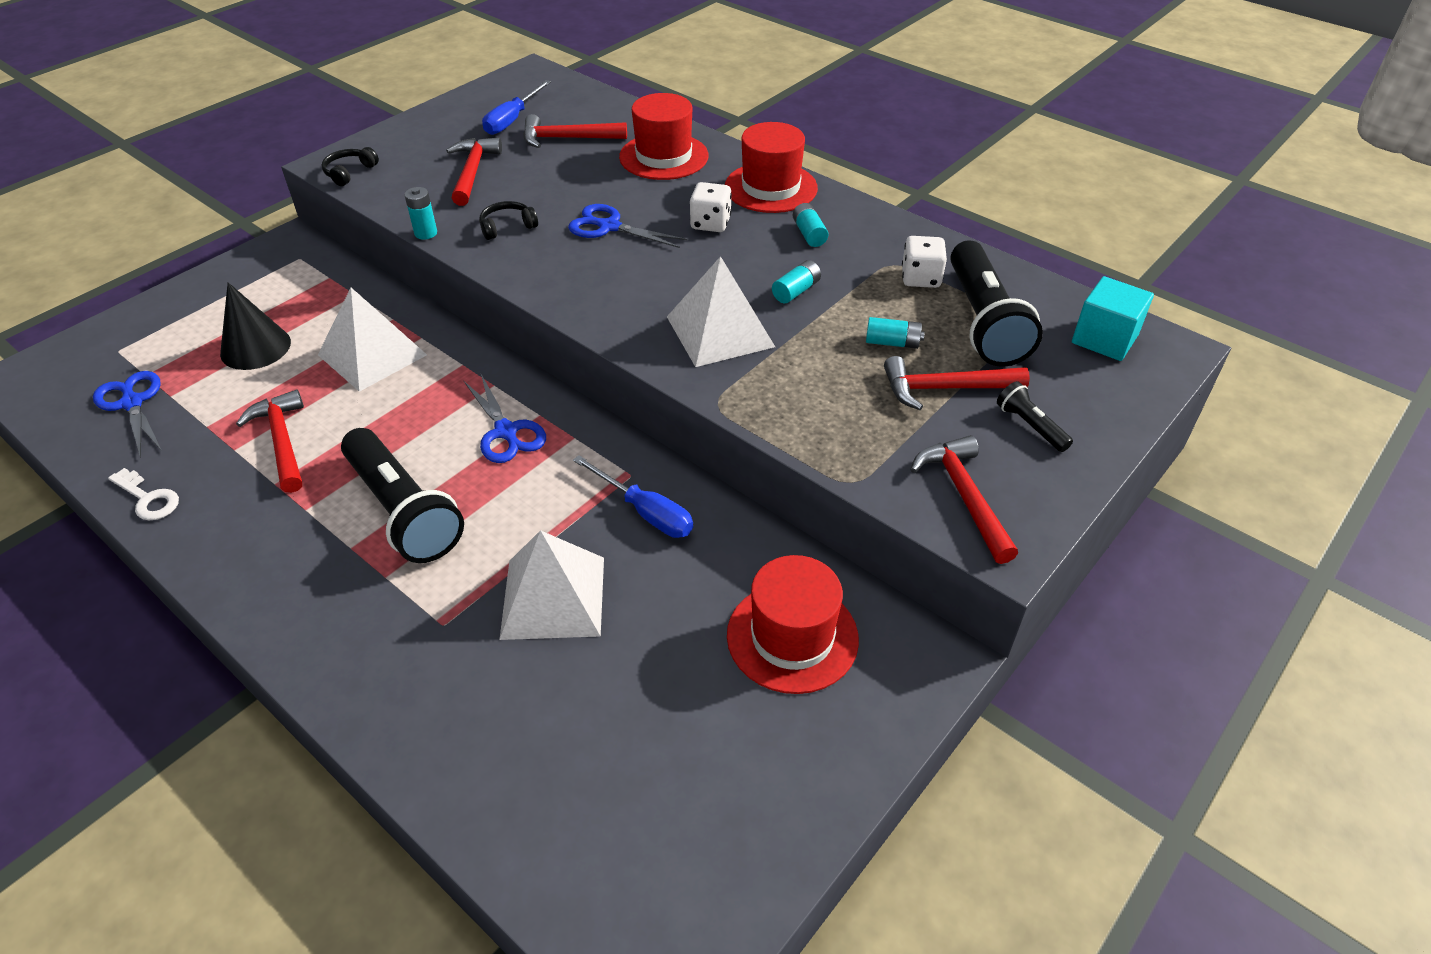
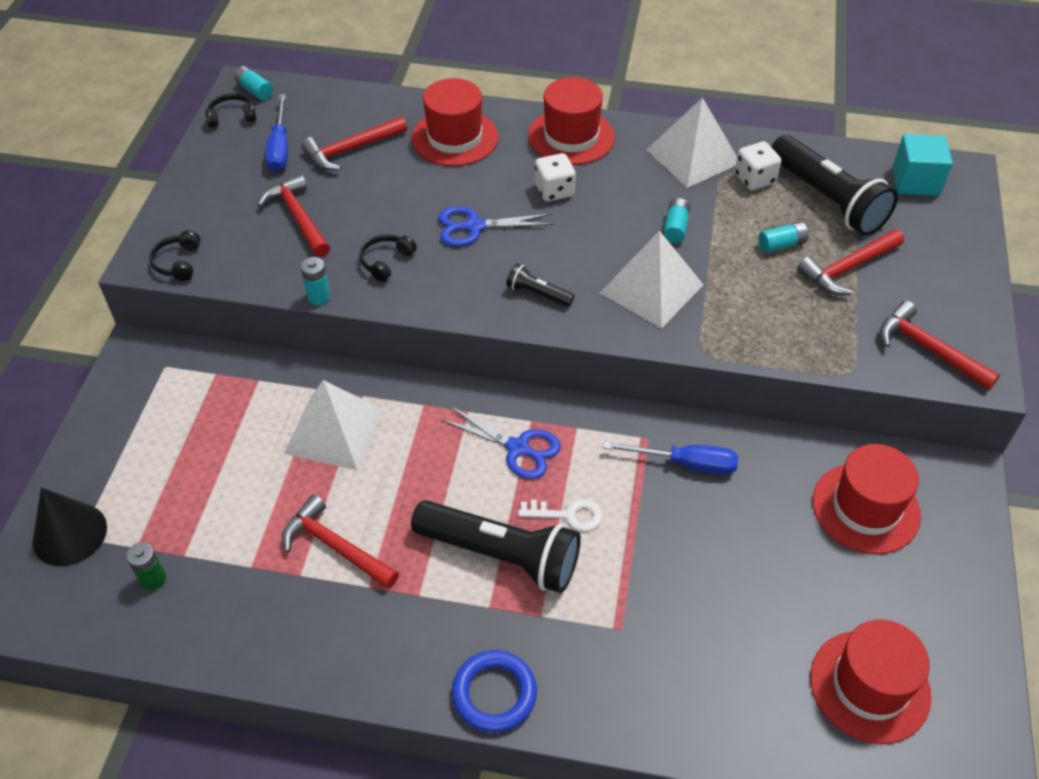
camera: 30 degrees left, 5 degrees up
(132, 403) = (153, 579): blue scissors -> green battery
(148, 499) = (268, 656): white key -> white key (568, 515)
(255, 347) = (217, 472): black cone -> black cone (69, 534)
(282, 620) = (494, 694): none -> blue ring
(499, 88) = (232, 116): none -> black headphones
(553, 597) = (681, 565): white pyramid -> white pyramid (693, 156)
(630, 809) = (869, 686): none -> red hat
(809, 234) = (639, 170): turquoise battery -> turquoise battery (255, 90)
(1030, 426) = (924, 274): black flashlight -> black flashlight (538, 294)

